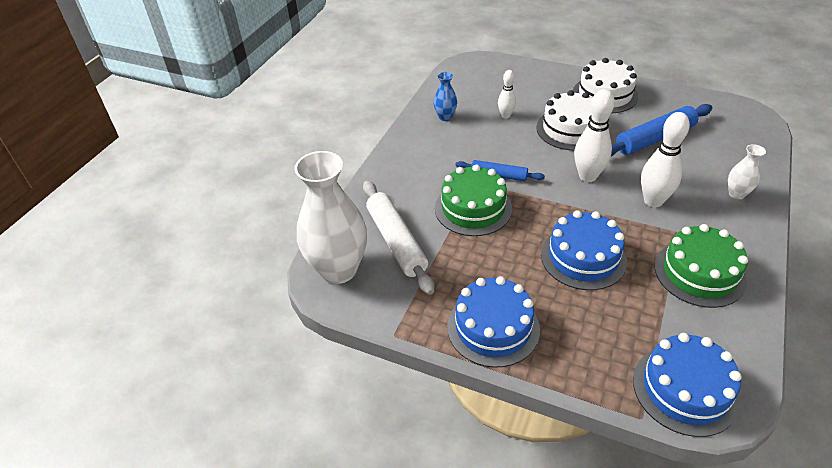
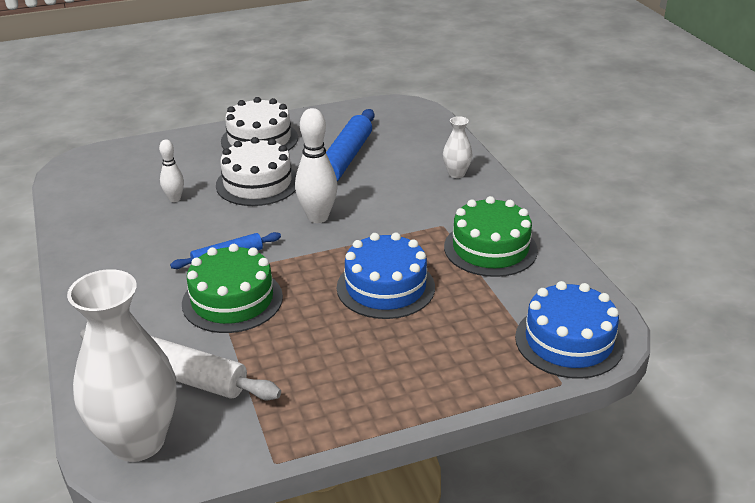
camera: 45 degrees left, 10 degrees down
(445, 117) = (104, 229): blue vase -> none
(493, 327) = (367, 393): blue cake -> none
(653, 201) = (397, 211): white bowling pin -> none

